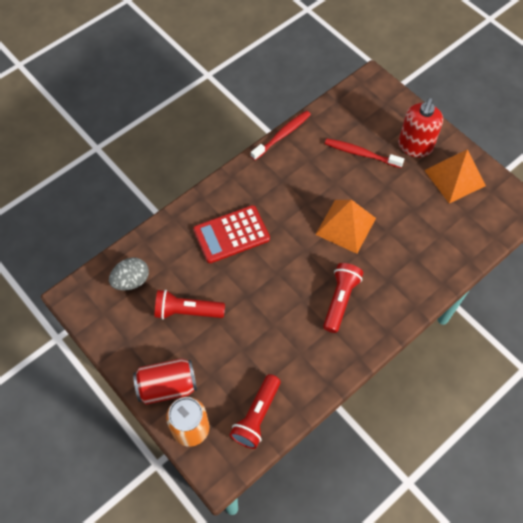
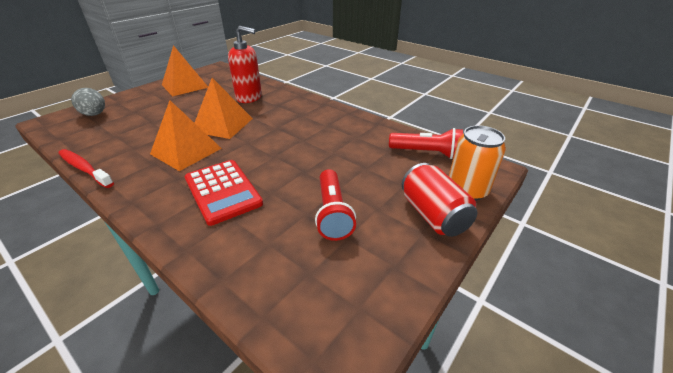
camera: 100 degrees left, 25 degrees down
(131, 281) = (296, 281): grey egg -> grey egg (95, 114)
(298, 201) = (186, 151): none -> orange pyramid
(340, 300) = (299, 123): red flashlight -> none
(361, 154) = (140, 122): red toothbrush -> none
(415, 146) = (145, 100): red soap dispenser -> red soap dispenser (249, 97)

